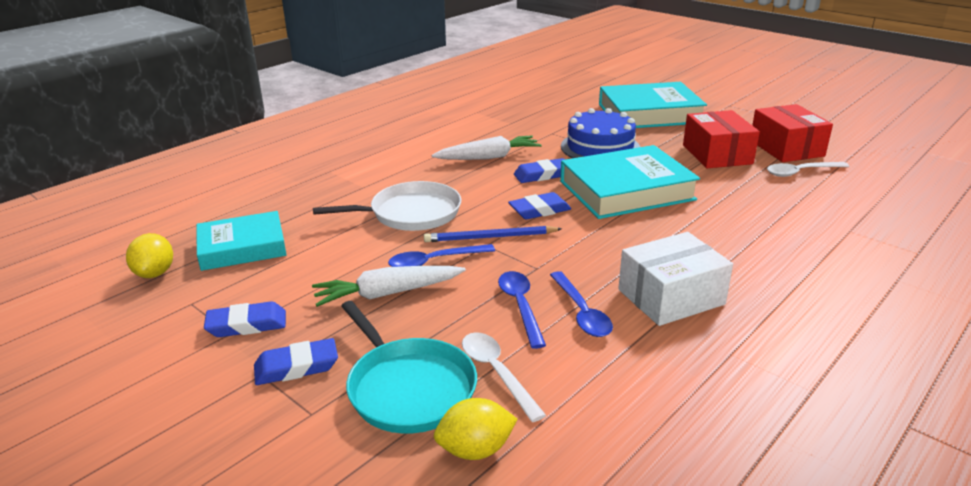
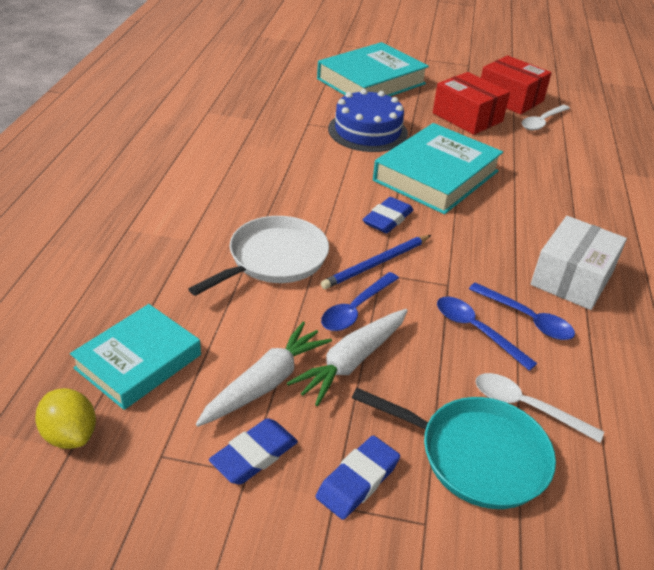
camera: 35 degrees left, 10 degrees up
(475, 450) = (586, 489): yellow lemon -> none
(488, 157) = (279, 168): white carrot -> white carrot (265, 383)
(542, 175) = (349, 177): blue eraser -> none

